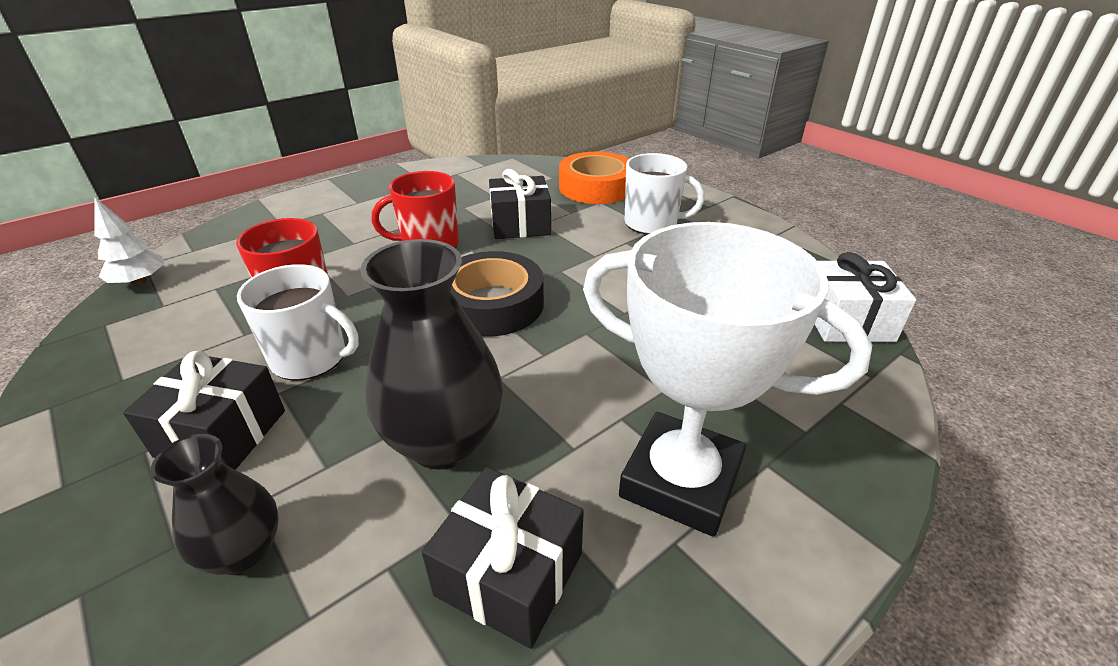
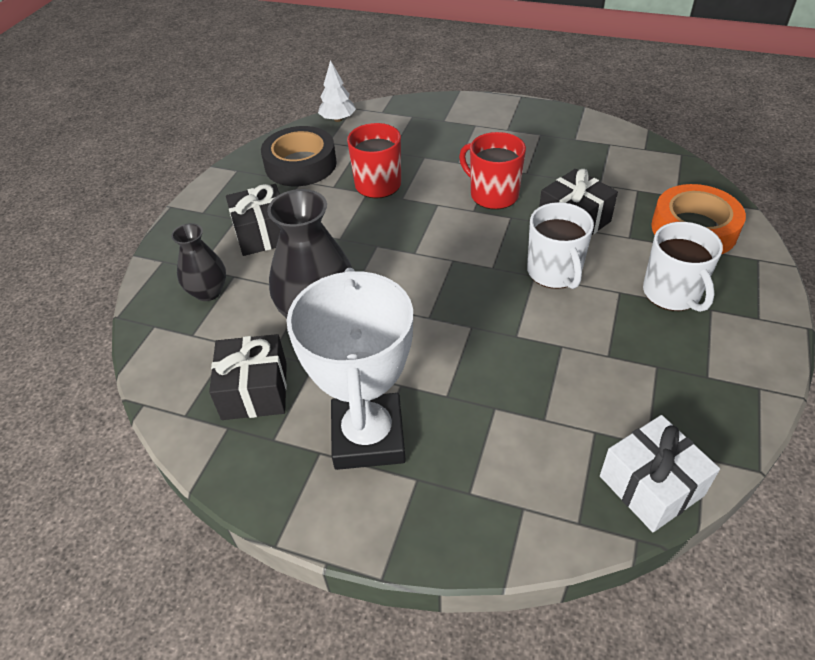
camera: 60 degrees right, 10 degrees up
(311, 358) = (337, 224): white mug -> white mug (554, 272)
(492, 304) = (457, 264): black tape -> black tape (300, 164)

